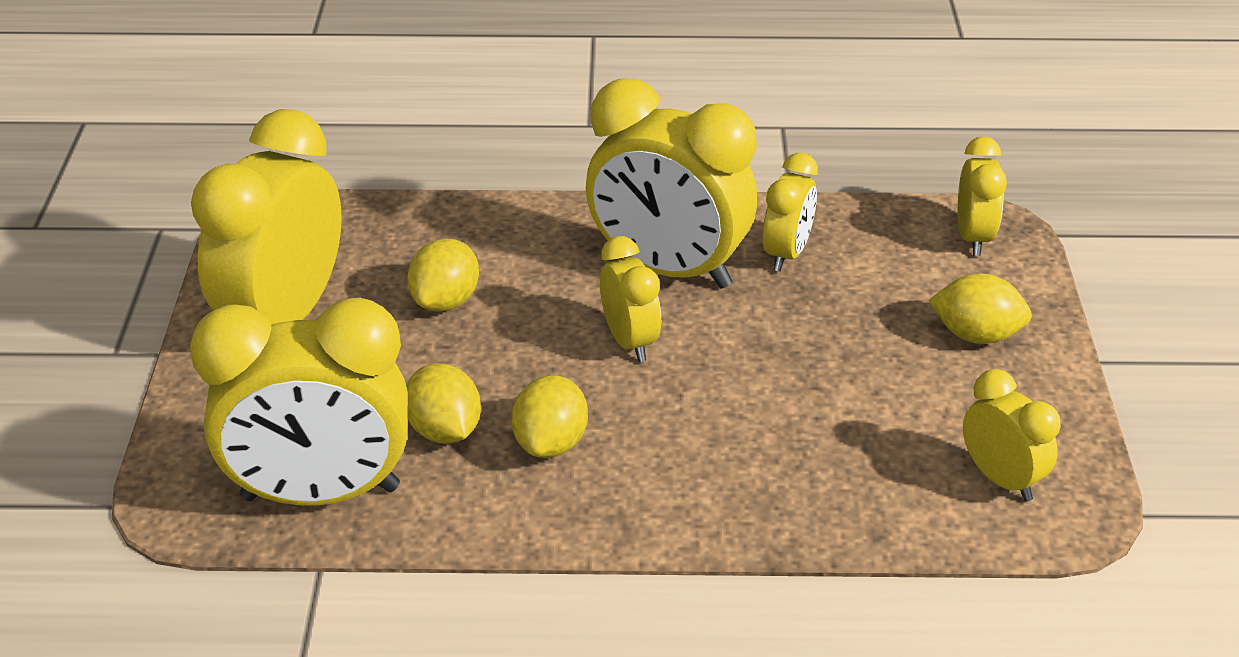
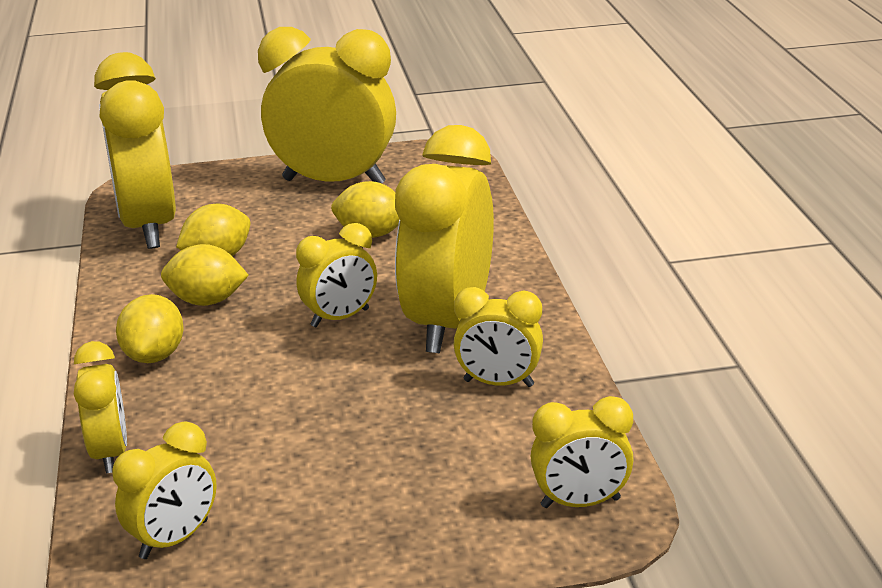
camera: 80 degrees right, 10 degrees down
(852, 526) = (110, 453): none -> yellow clock
(976, 335) = (400, 513): yellow lemon -> yellow lemon (154, 356)

